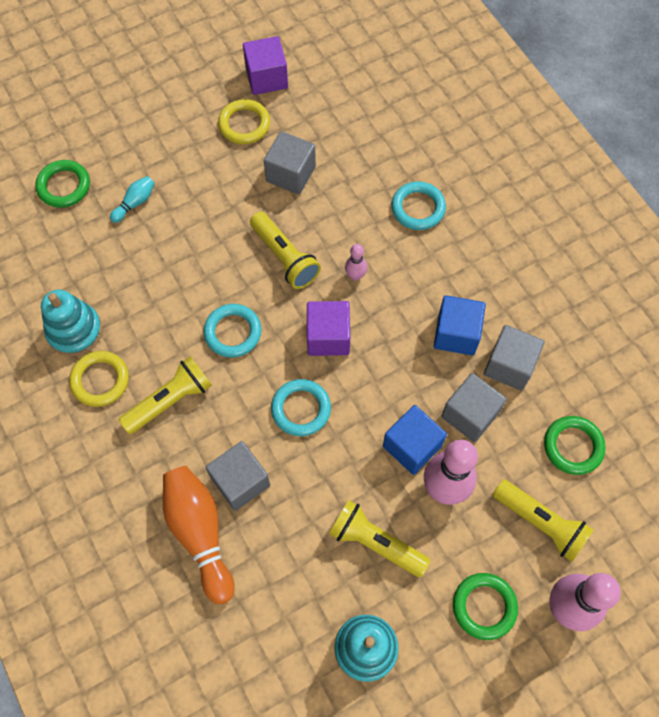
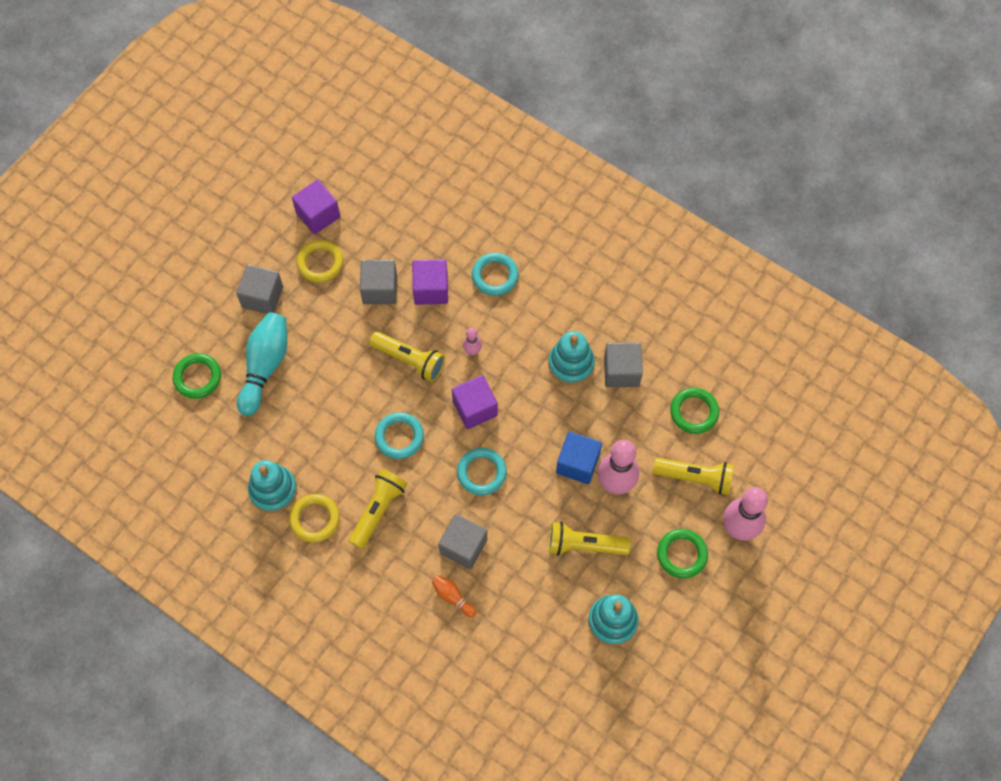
camera: 25 degrees left, 0 degrees up
(135, 203) = (265, 366): turquoise bowling pin -> turquoise bowling pin, size x2.08
(200, 533) = (452, 597): orange bowling pin -> orange bowling pin, size x0.48
(343, 195) = (431, 289): none -> purple cube
(456, 334) = (571, 364): blue cube -> turquoise stacking toy
(470, 414) = (609, 421): grey cube -> grey cube (262, 297)

